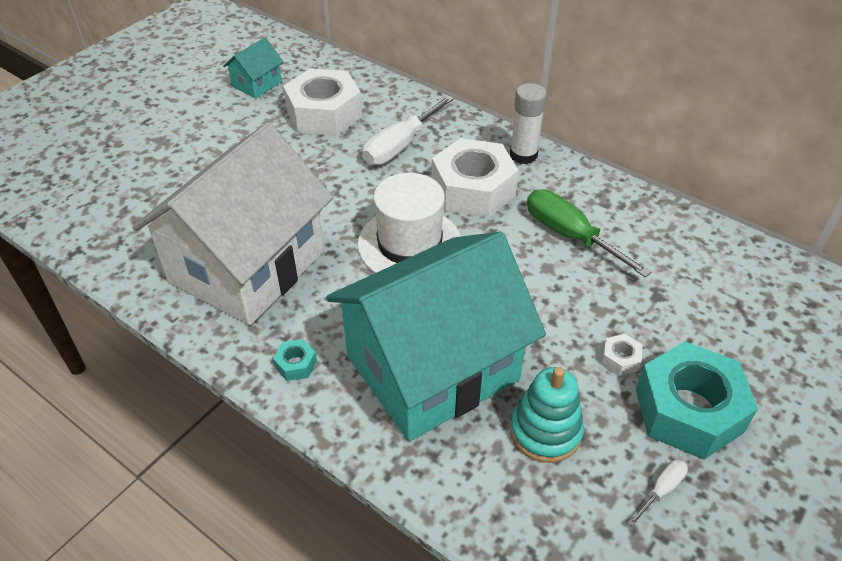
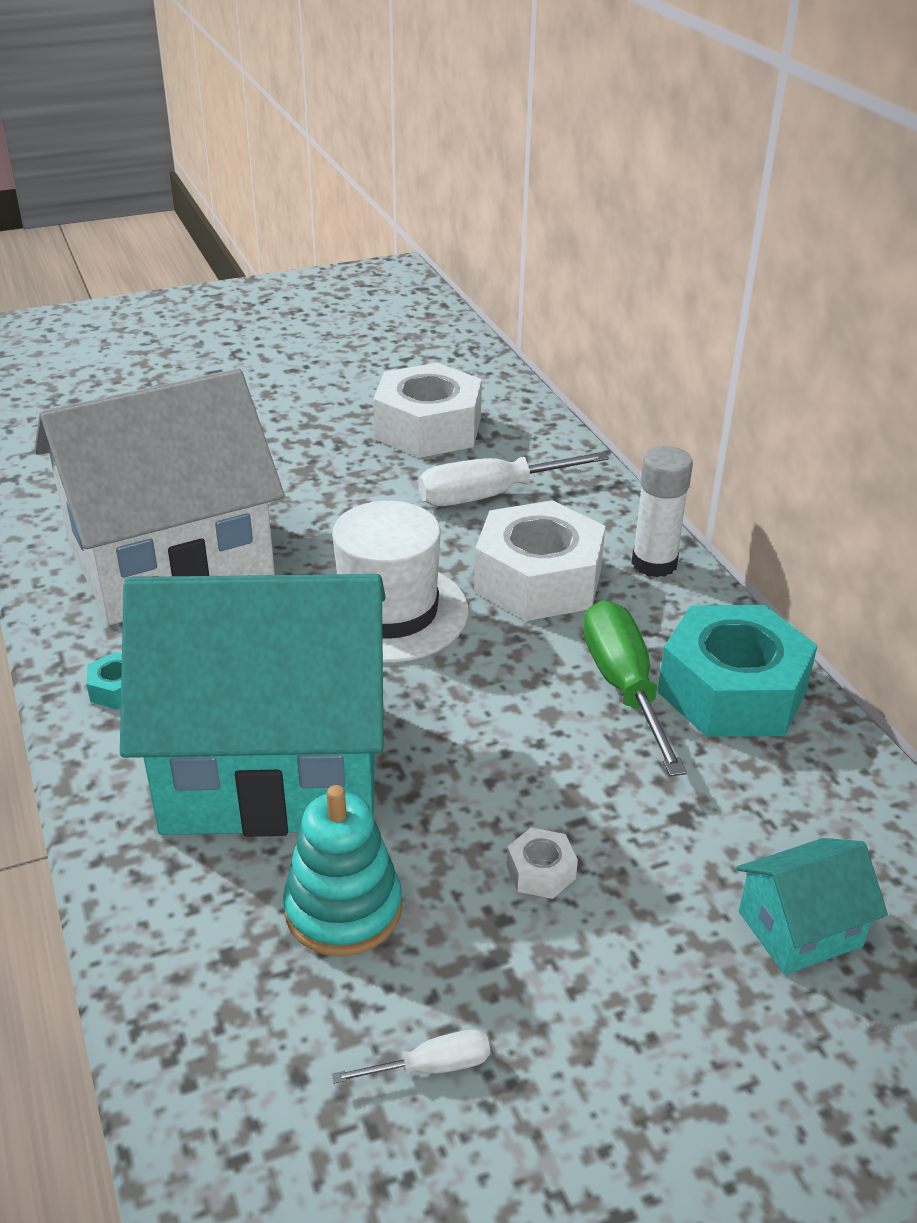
camera: 30 degrees right, 10 degrees down
(257, 84) = (378, 371): turquoise house -> turquoise house (799, 929)
(688, 410) = (578, 986): turquoise nut -> turquoise nut (732, 691)

